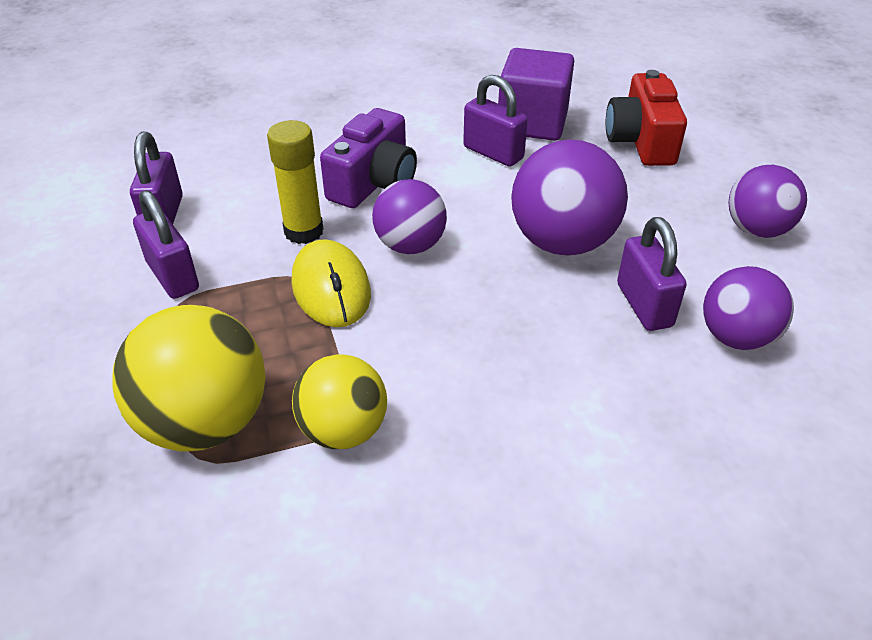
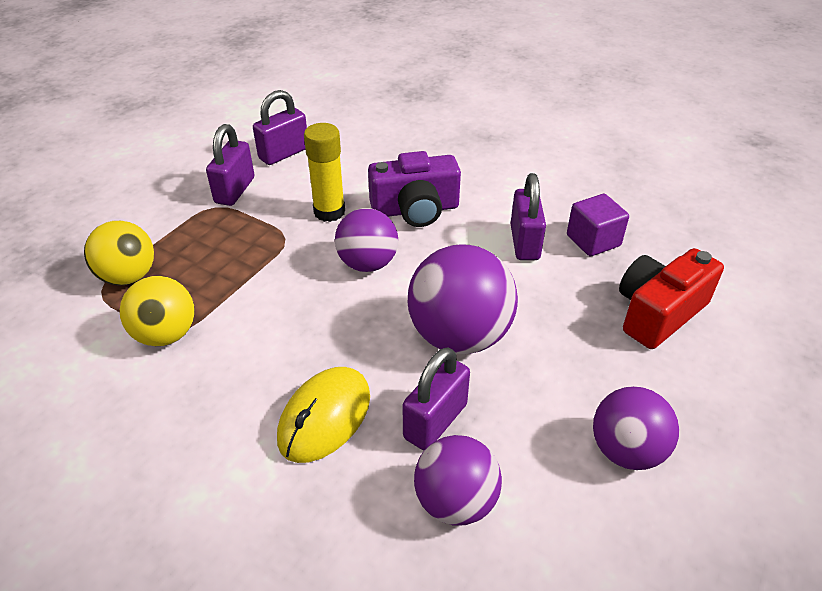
camera: 50 degrees right, 0 degrees up
(205, 423) = (128, 276): yellow ball -> yellow ball, size x0.66
(331, 288) = (287, 255): yellow mouse -> yellow mouse (324, 417)
(532, 123) = (593, 240): purple cube -> purple cube, size x0.64

